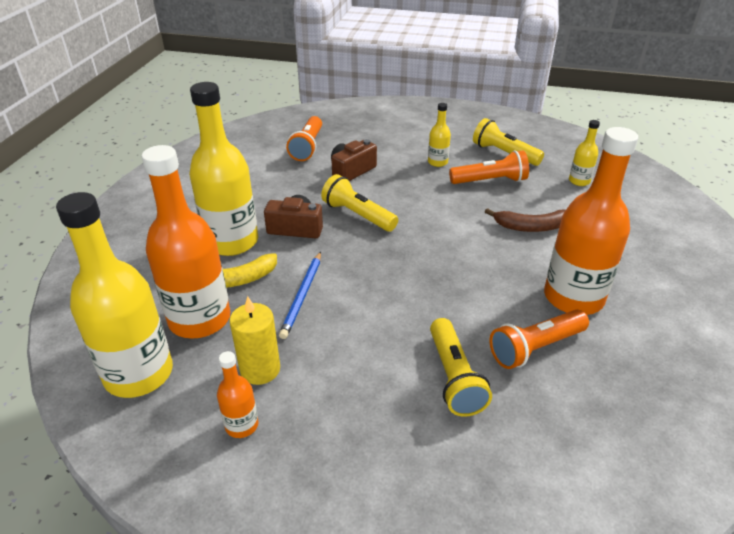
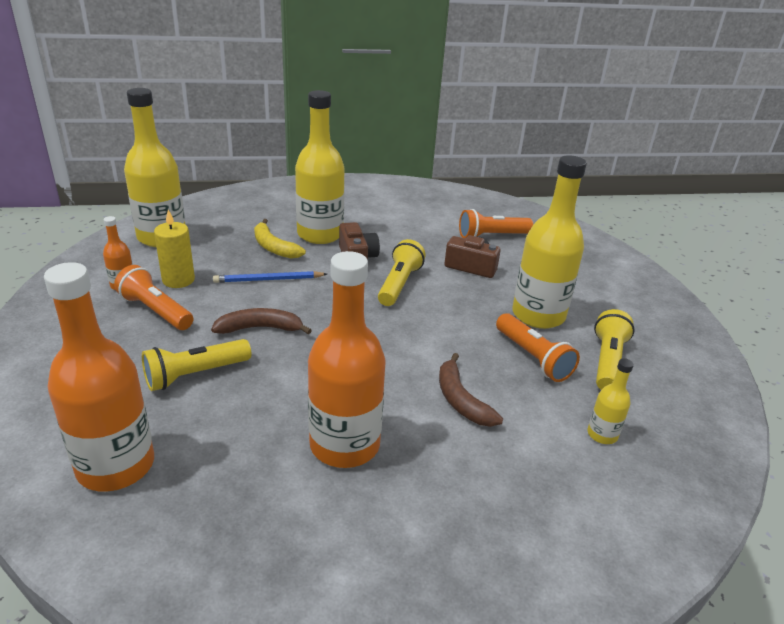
camera: 65 degrees right, 5 degrees down
(200, 319) = (223, 244): orange bottle -> orange bottle (116, 466)
(391, 317) = (260, 328): none -> brown banana
(437, 162) = (538, 315): yellow bottle -> yellow bottle, size x2.19
(535, 348) = (251, 422): orange flashlight -> orange flashlight (156, 311)

